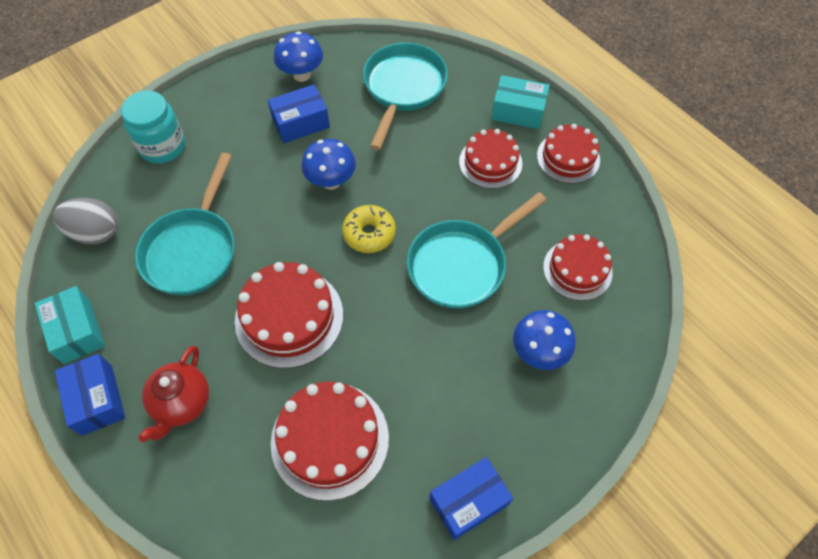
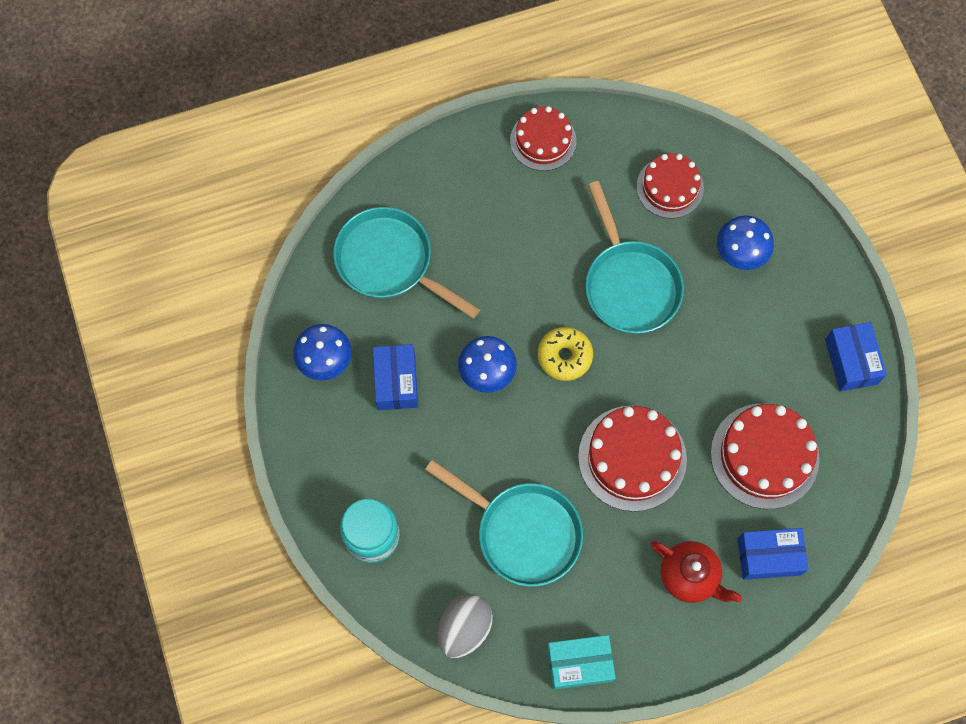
camera: 70 degrees left, 10 degrees up
(97, 400) = (661, 654): blue box -> blue box (769, 556)
(490, 162) = (521, 214): red cake -> none
(518, 111) = (467, 162): turquoise box -> none

